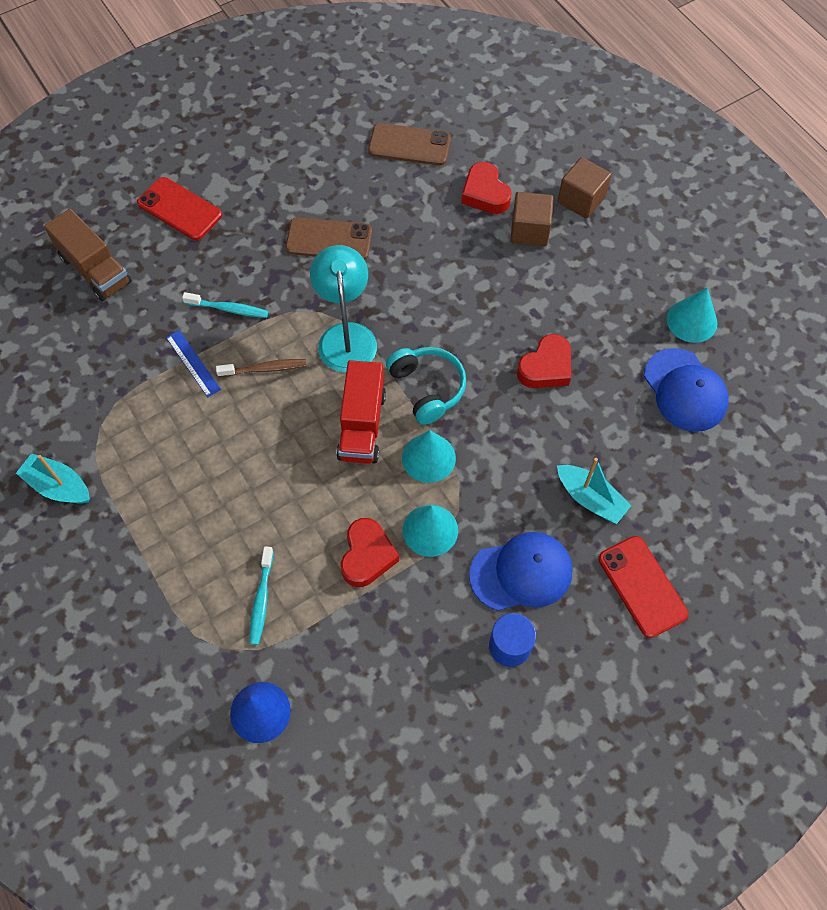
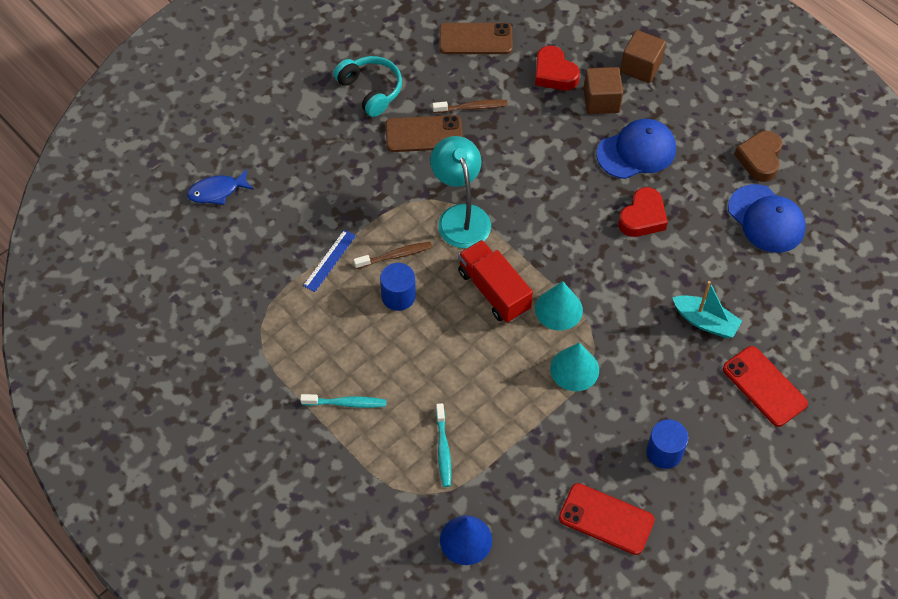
camera: 10 degrees left, 5 degrees down
(58, 486) = (238, 384): turquoise boat -> none
(95, 270) = (217, 191): brown truck -> blue fish
(180, 209) = (280, 126): red phone -> red phone (606, 519)
(193, 363) = (329, 260): blue ruler -> blue ruler turned 75 degrees clockwise
(229, 309) = (349, 208): turquoise toothbrush -> turquoise toothbrush (346, 403)
(256, 415) = (398, 296): none -> blue cylinder
(362, 425) = (494, 291): red truck -> red truck turned 150 degrees clockwise
(367, 555) = (525, 399): red heart -> none
(388, 218) = (472, 107): none -> brown toothbrush
(427, 388) = (543, 250): turquoise headphones -> turquoise headphones (371, 90)
(521, 573) = (660, 391): blue cap -> blue cap (636, 151)
(691, 321) = (760, 159): turquoise cone -> brown heart

